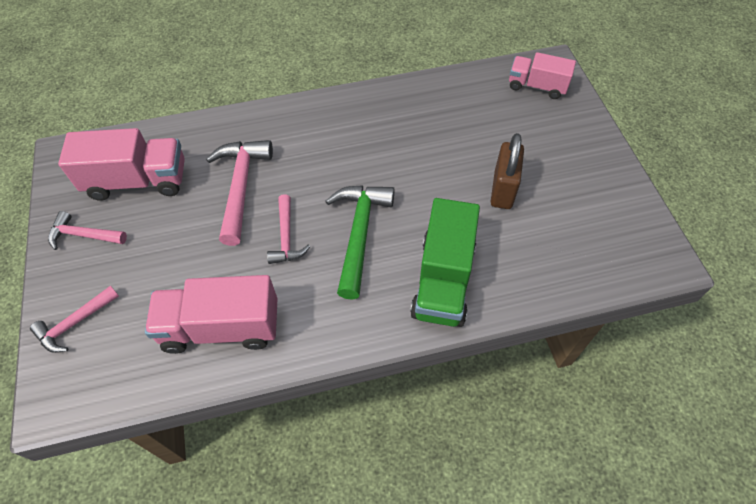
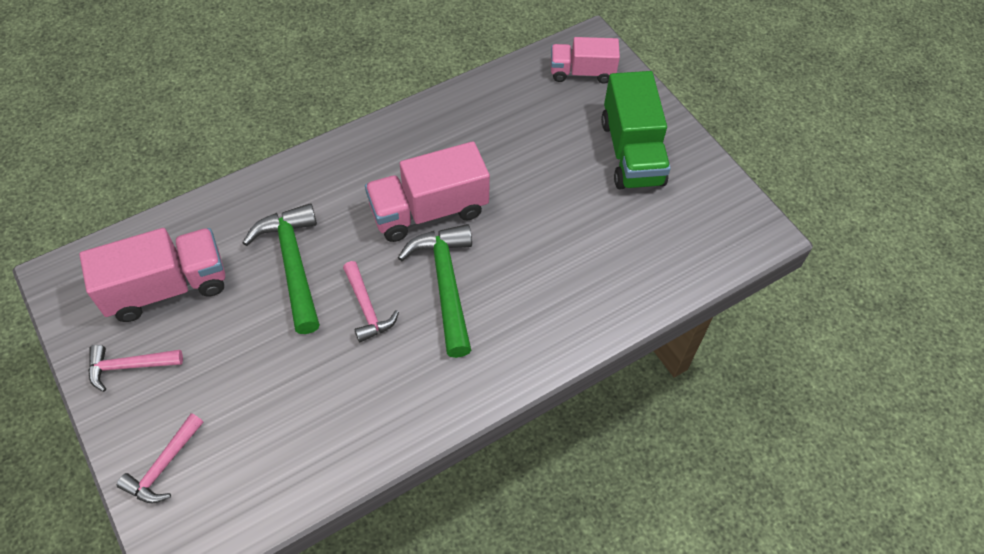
camera: 20 degrees left, 0 degrees up
(221, 327) = (333, 424): pink truck -> pink truck (429, 210)
(241, 187) = (293, 265): pink hammer -> green hammer
(443, 280) = (550, 311): green truck -> green truck (632, 152)
(503, 190) = (581, 198): brown padlock -> none

